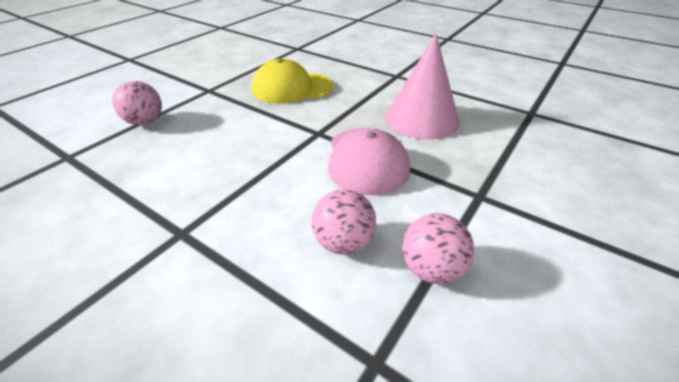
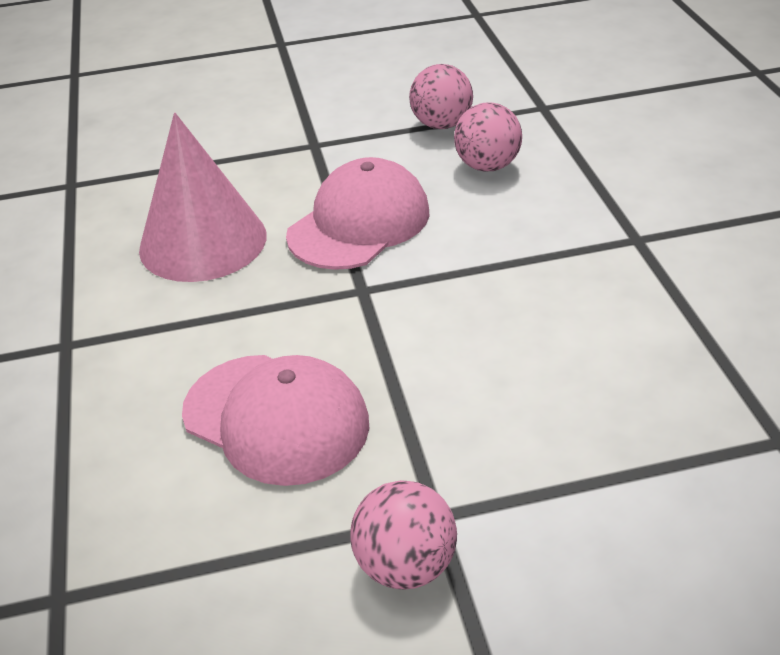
camera: 135 degrees left, 0 degrees up
(145, 122) = (620, 469): pink ball -> pink ball (405, 565)
(292, 88) = (276, 418): yellow cap -> pink cap

